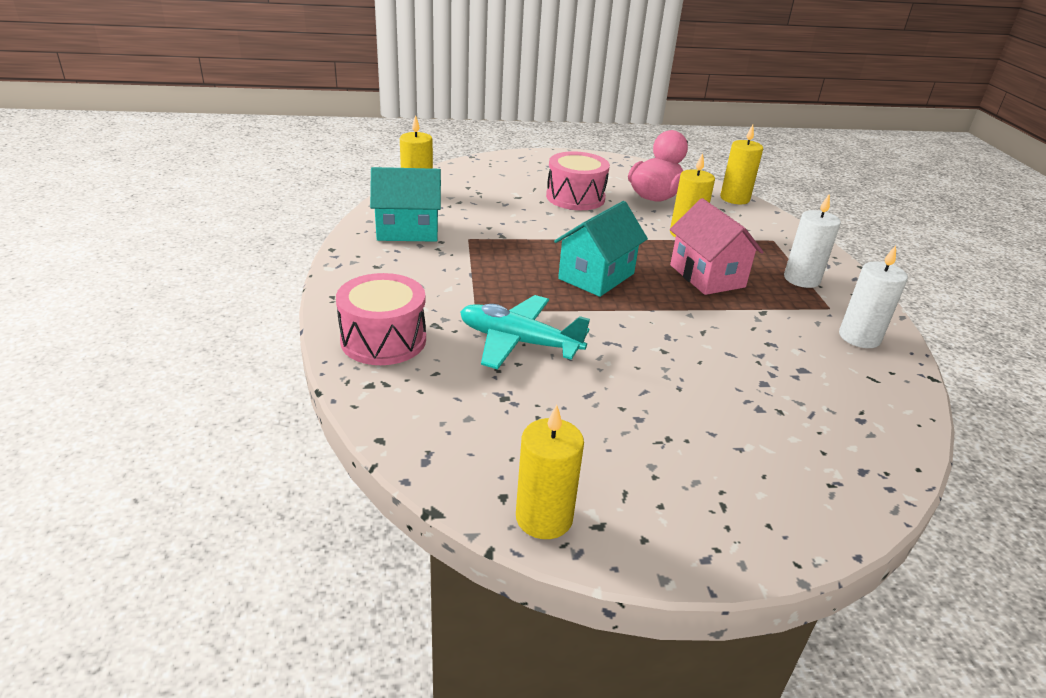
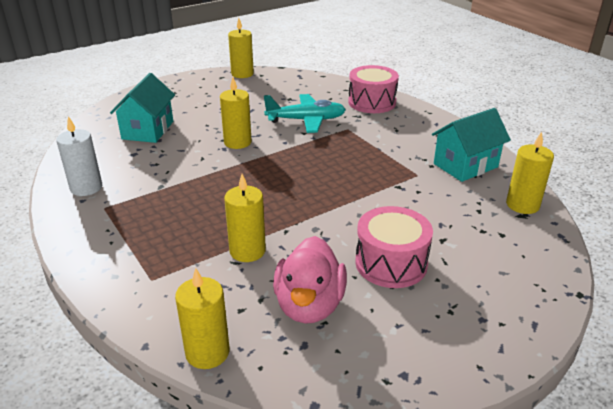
camera: 155 degrees right, 0 degrees up
(596, 276) = (296, 174): turquoise house -> turquoise house (148, 130)
(644, 339) = (237, 142): none -> yellow candle
(707, 276) = (211, 204): pink house -> none
(801, 279) = (124, 231): white candle -> none

